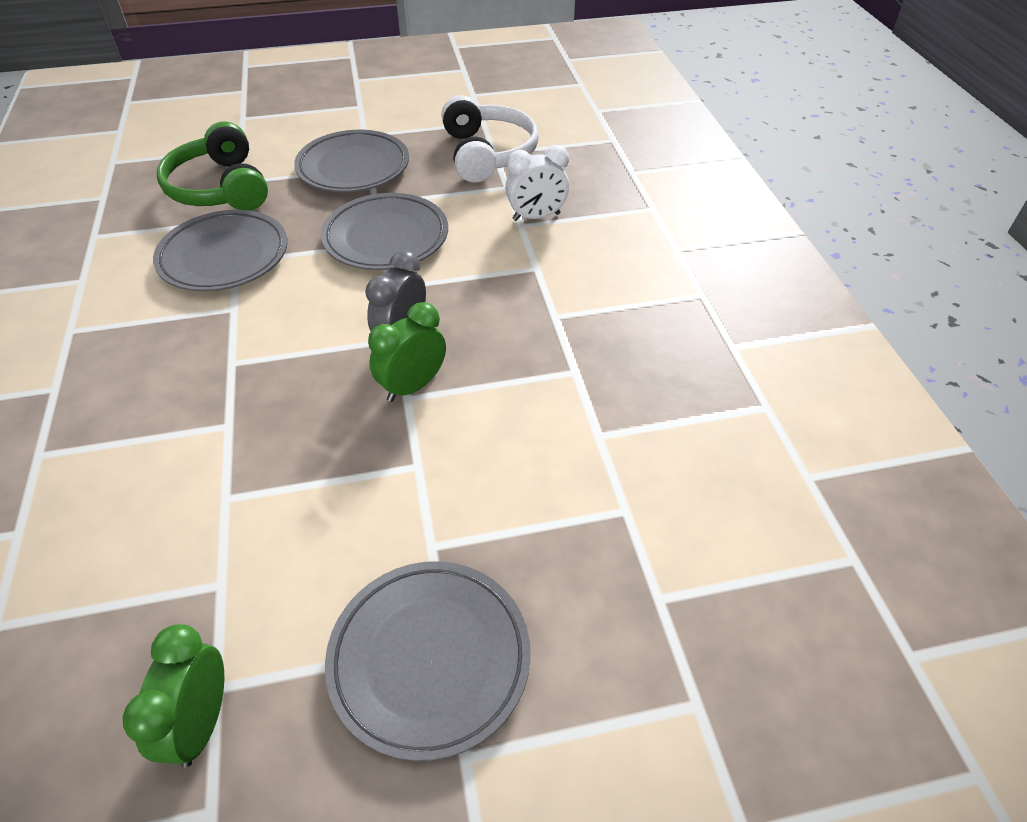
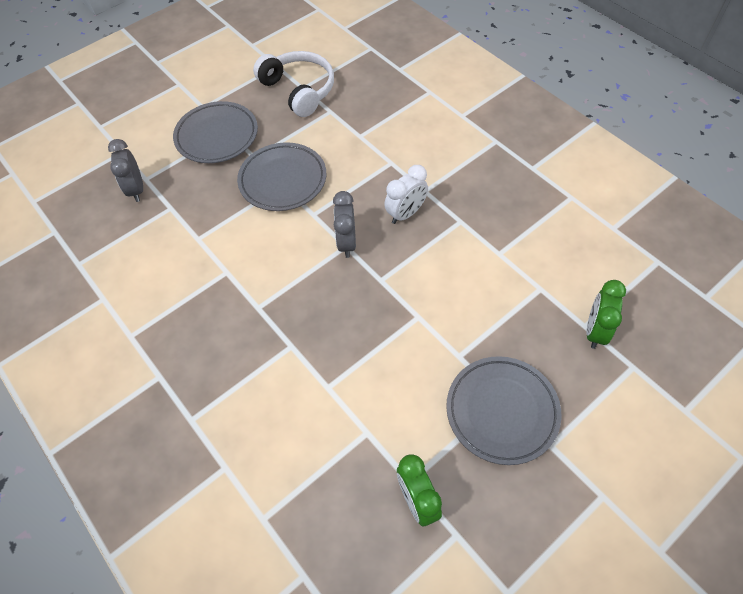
camera: 25 degrees left, 10 degrees up
(220, 188) = (136, 189): green headphones -> grey clock
(224, 257) = (187, 239): grey plate -> none
(412, 386) = (378, 271): green clock -> green clock (595, 331)
(536, 217) = (365, 126): white clock -> white clock (406, 214)

